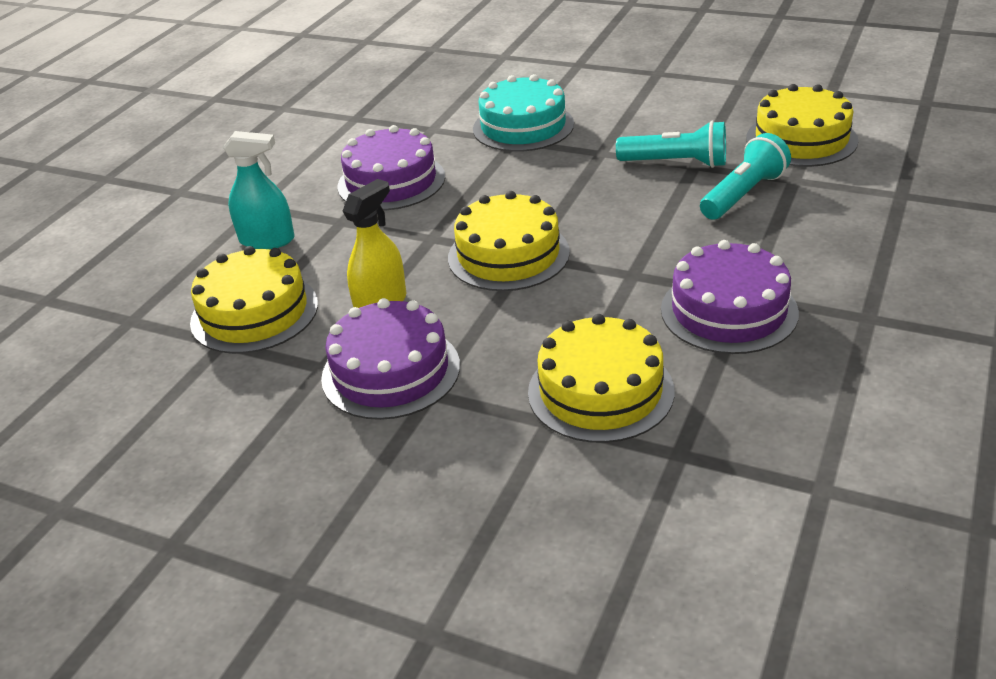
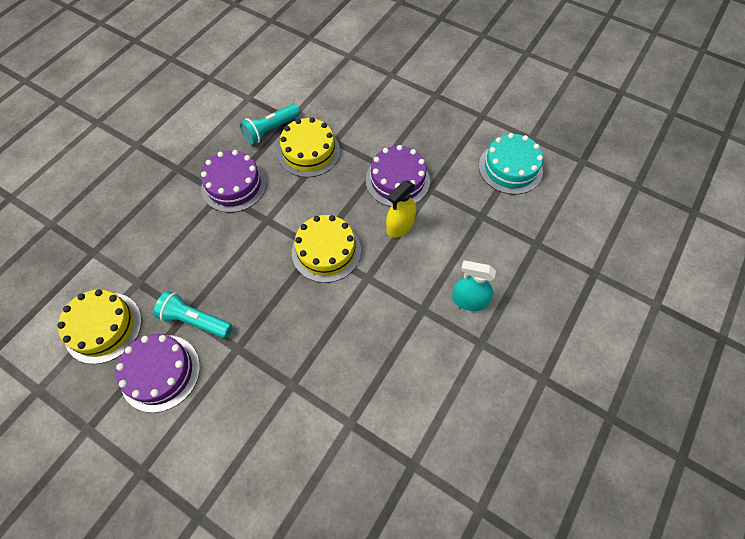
camera: 175 degrees left, 25 degrees up
(254, 313) = (468, 234): yellow cake -> none
(391, 181) = (387, 350): purple cake -> purple cake (160, 372)
(523, 126) = (279, 405): turquoise cake -> turquoise cake (510, 168)
(743, 194) = (175, 275): turquoise flashlight -> turquoise flashlight (271, 130)

